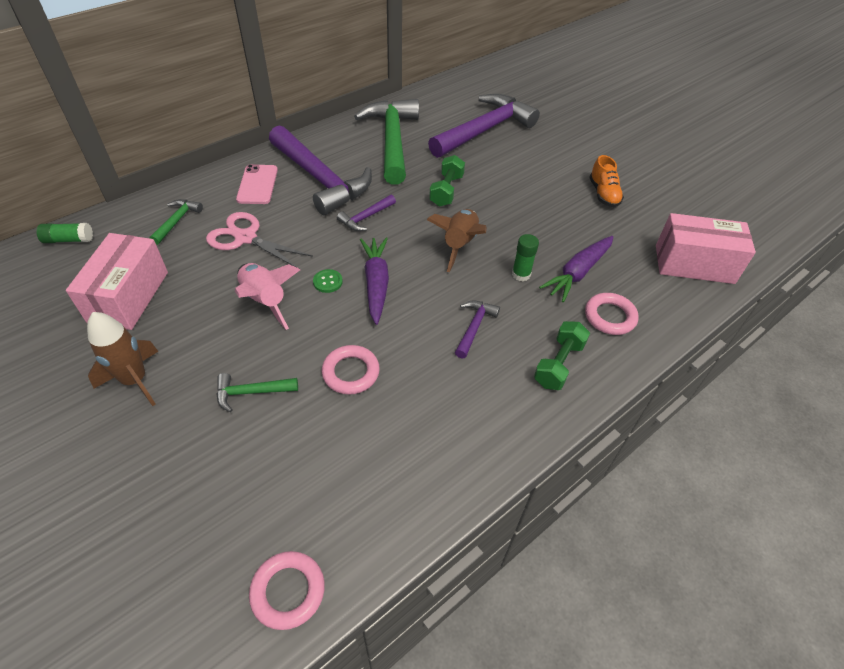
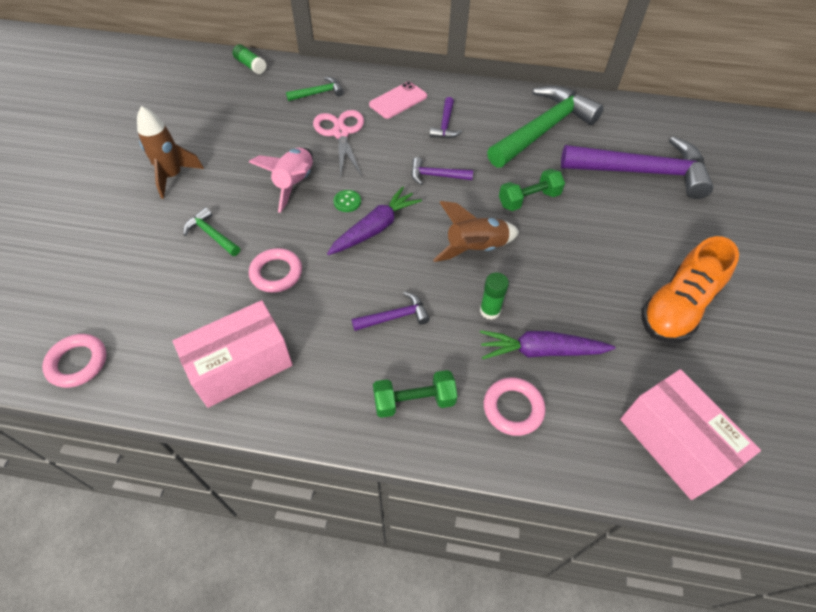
camera: 50 degrees right, 5 degrees up
(129, 296) = (233, 123): pink box -> pink box (241, 366)
(320, 179) = (445, 125): purple hammer -> purple hammer, size x0.44
(603, 194) = (676, 308): orange shoe -> orange shoe, size x1.68

